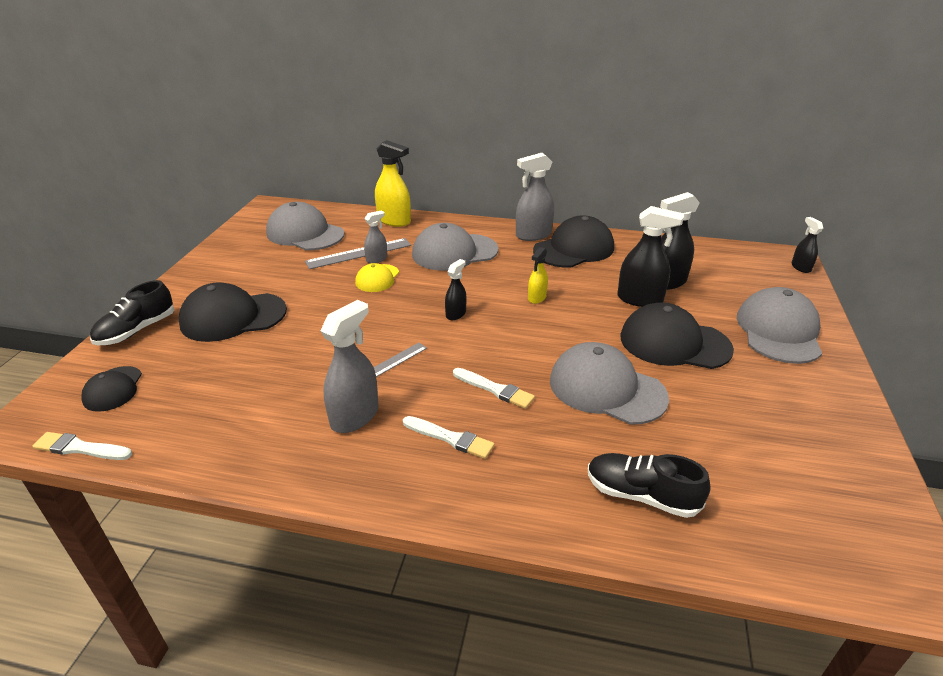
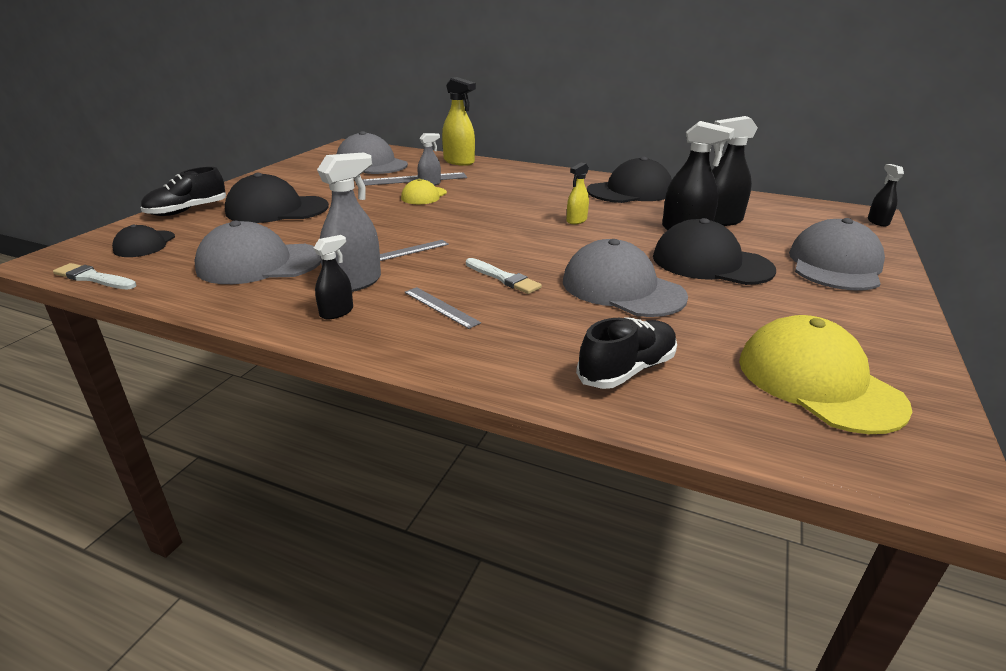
camera: 10 degrees right, 5 degrees down
(450, 438) = (441, 307): white brush -> grey ruler
(454, 252) = (507, 185): grey cap -> grey cap (259, 263)
(456, 314) = (489, 224): black spray bottle -> black spray bottle (336, 312)
(533, 235) = (592, 179): grey spray bottle -> none
(641, 495) = (626, 370): black shoe -> black shoe turned 105 degrees clockwise
(799, 483) = (818, 382): none -> yellow cap

